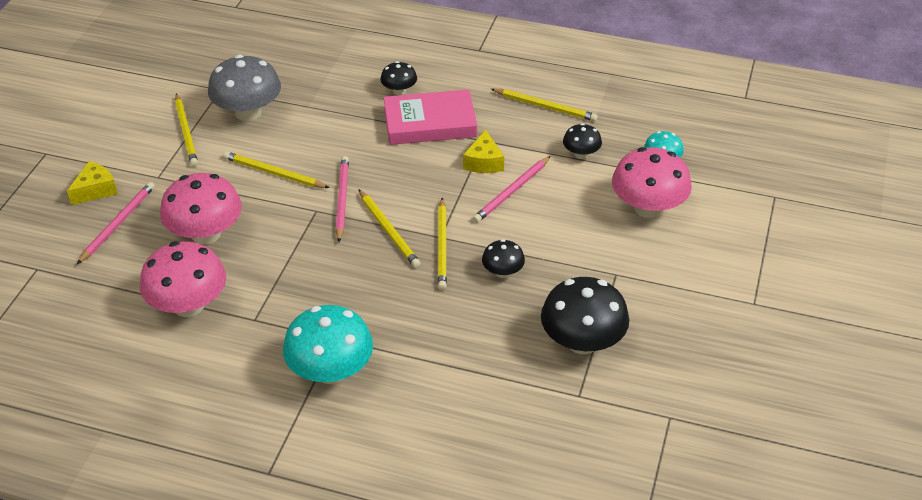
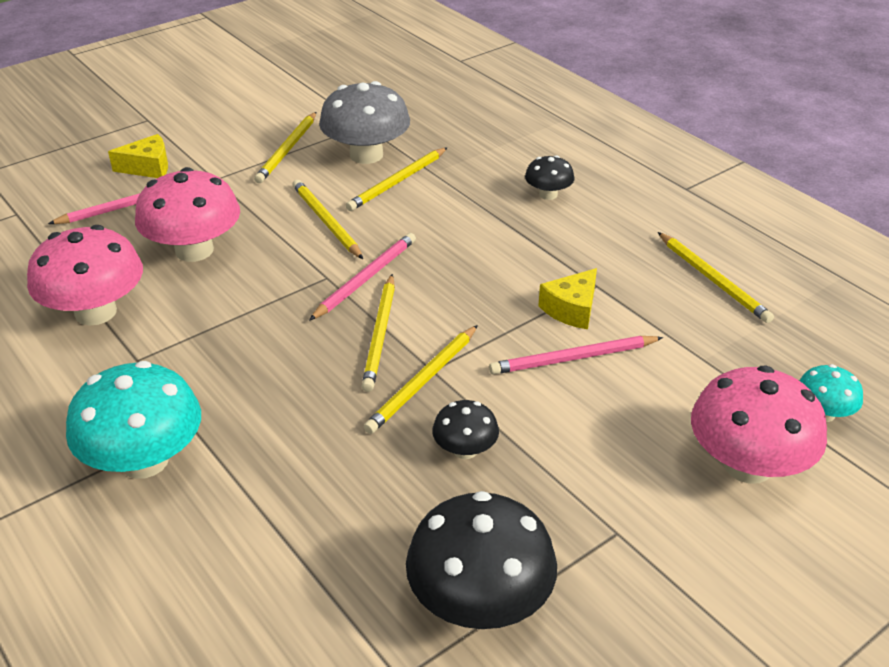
camera: 35 degrees right, 5 degrees down
(291, 123) = (397, 182): none -> yellow pencil
(430, 123) = (549, 241): pink book -> none
(581, 154) = (710, 354): black mushroom -> none

